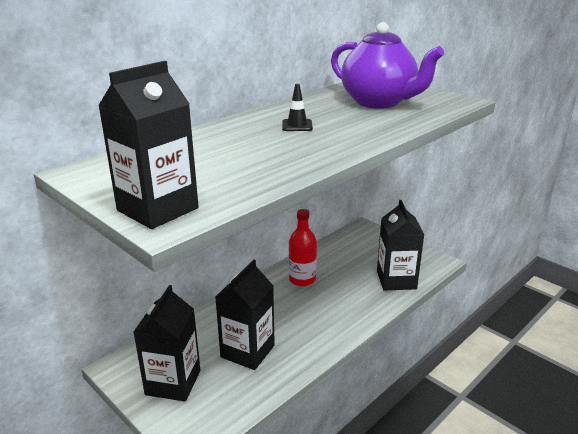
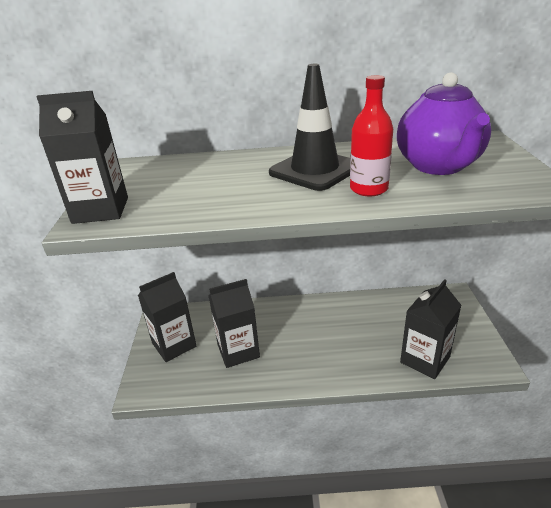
camera: 45 degrees right, 5 degrees up
(297, 125) = (315, 170): black traffic cone -> black traffic cone, size x2.36
(302, 279) = (342, 316): red bottle -> red bottle (369, 189)

